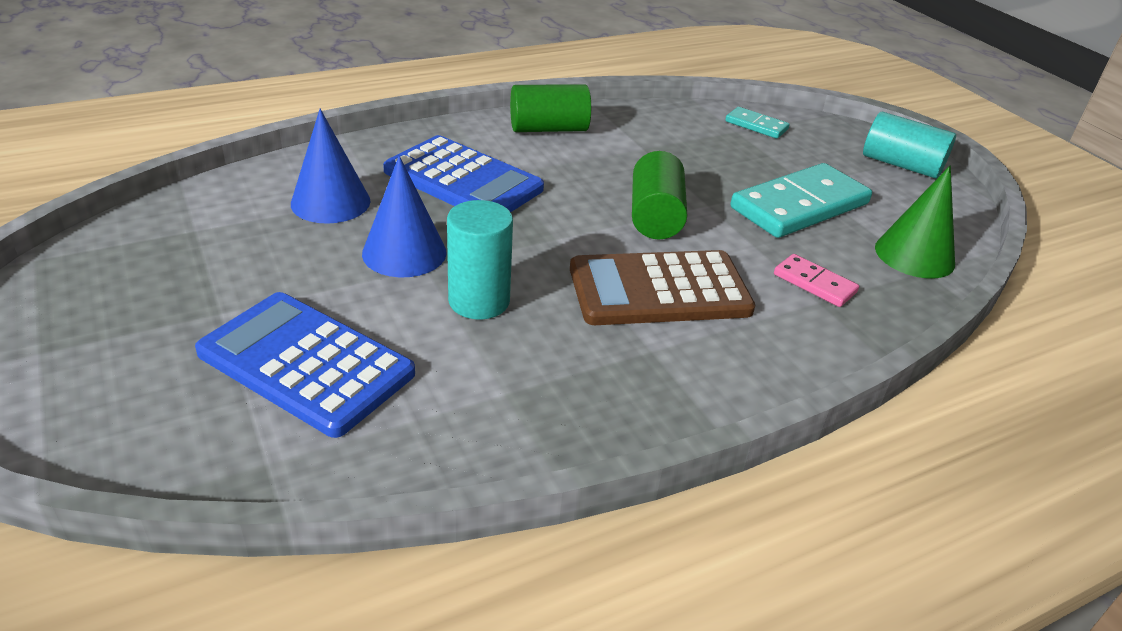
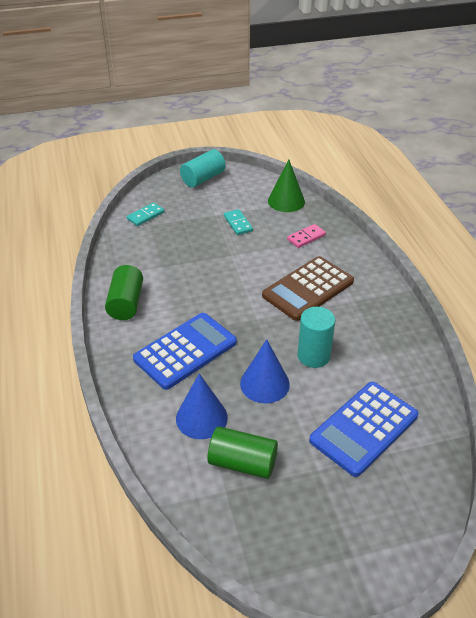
camera: 75 degrees left, 5 degrees up
(655, 216) = (240, 276): green cylinder -> green cylinder (242, 463)
(659, 290) = (308, 289): brown calculator -> brown calculator turned 45 degrees clockwise
(800, 206) = (238, 223): turquoise domino -> turquoise domino, size x0.49

